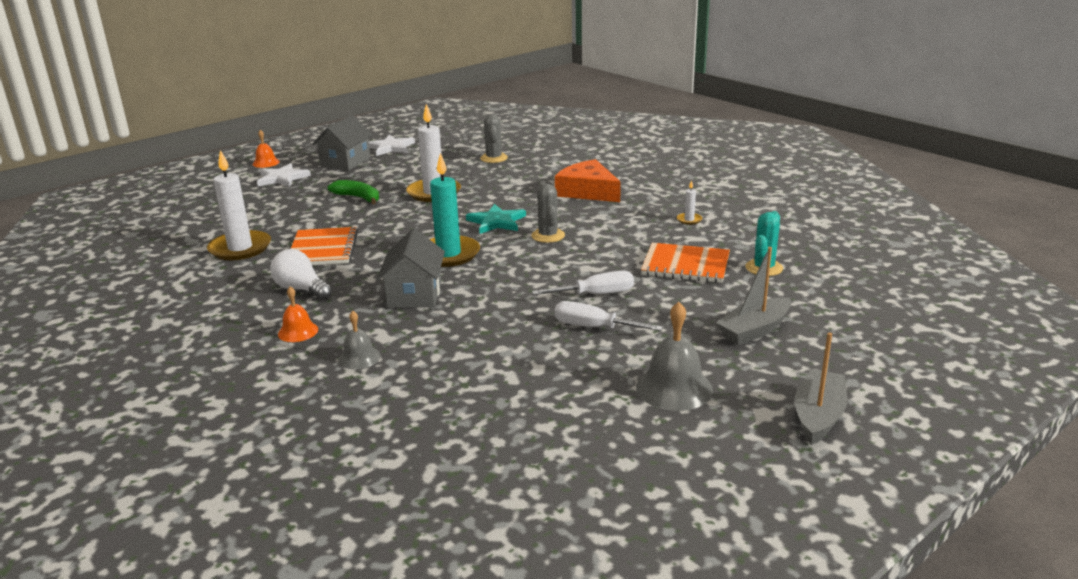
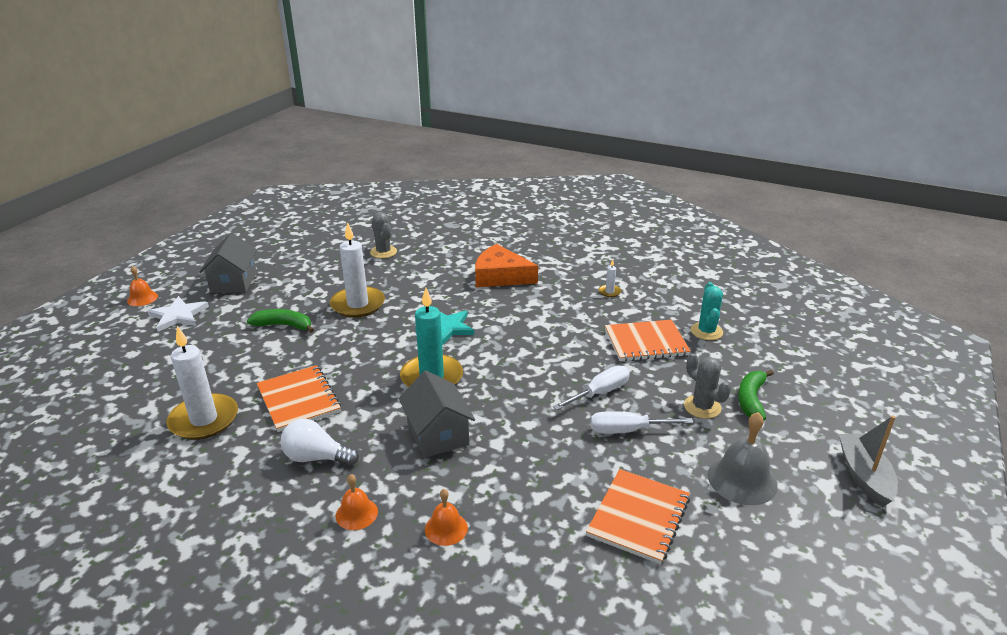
camera: 25 degrees left, 5 degrees up
(359, 357) = (446, 528): grey bell -> orange bell
(391, 147) = (268, 255): white star -> none
(538, 390) = (638, 517): none -> orange notebook
(548, 236) = (506, 335): grey cactus -> grey cactus (702, 407)
(754, 330) = (751, 400): grey boat -> green banana

